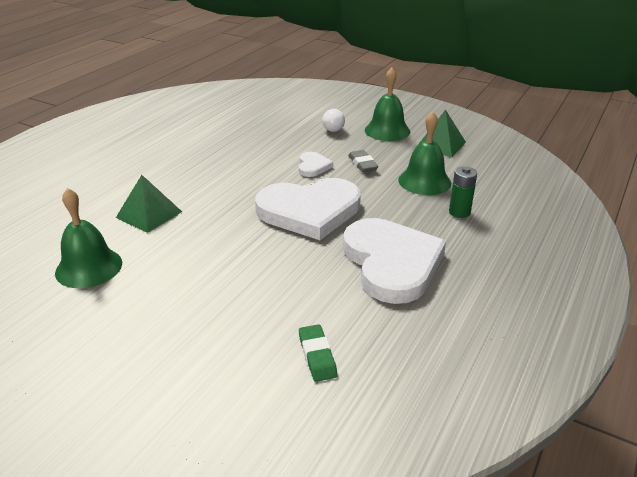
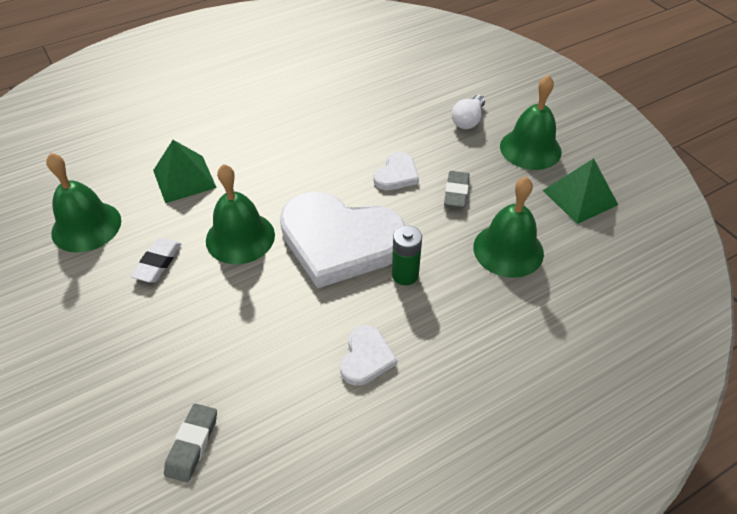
camera: 30 degrees right, 15 degrees up
(178, 268) = (158, 263): none -> white eraser
(231, 232) = (240, 237): none -> green bell
(317, 356) = (192, 444): green eraser -> grey eraser
(391, 263) = (366, 358): white heart -> white heart, size x0.44
(459, 212) = (509, 317): green battery -> green battery (405, 275)

